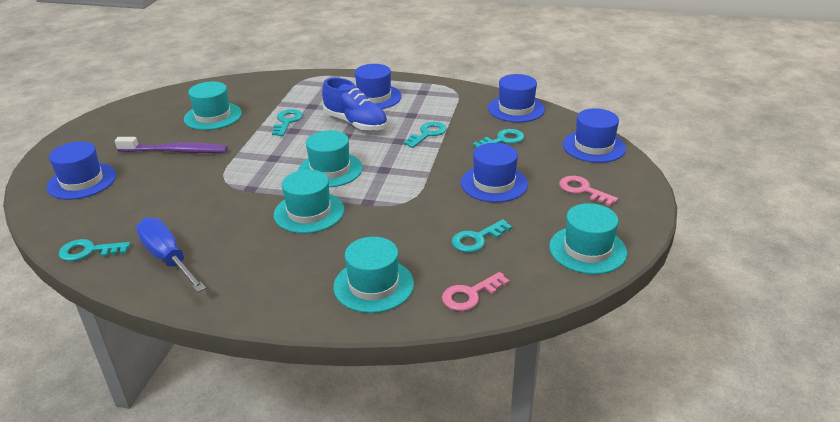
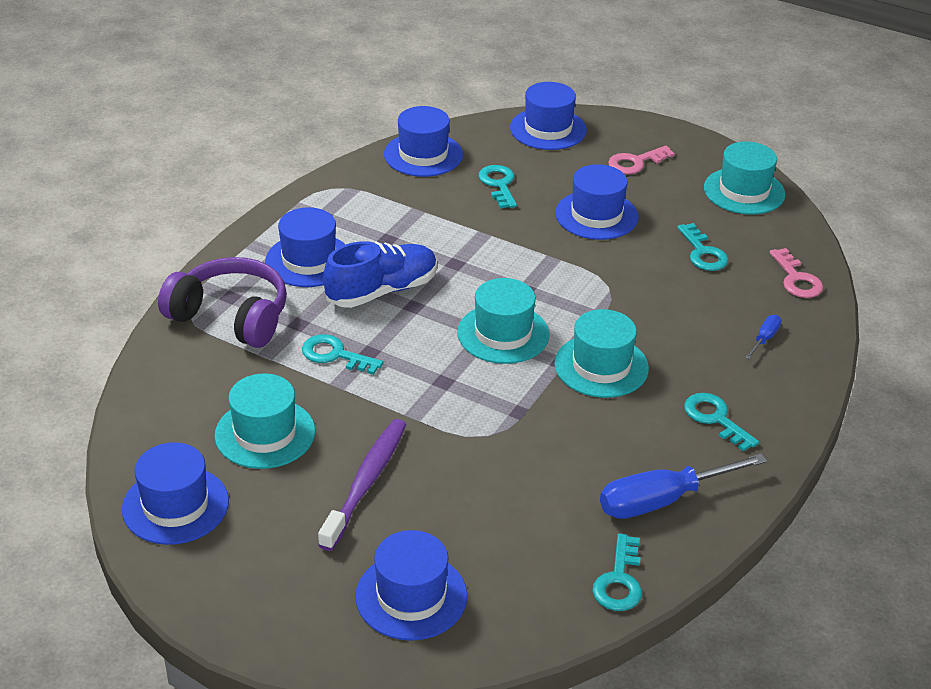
camera: 75 degrees left, 5 degrees up
(153, 106) = (175, 505): none -> blue hat
(310, 88) = (231, 316): none -> purple headphones
(373, 285) = (764, 339): turquoise hat -> blue screwdriver
(427, 134) = (450, 236): turquoise key -> turquoise key (715, 419)

